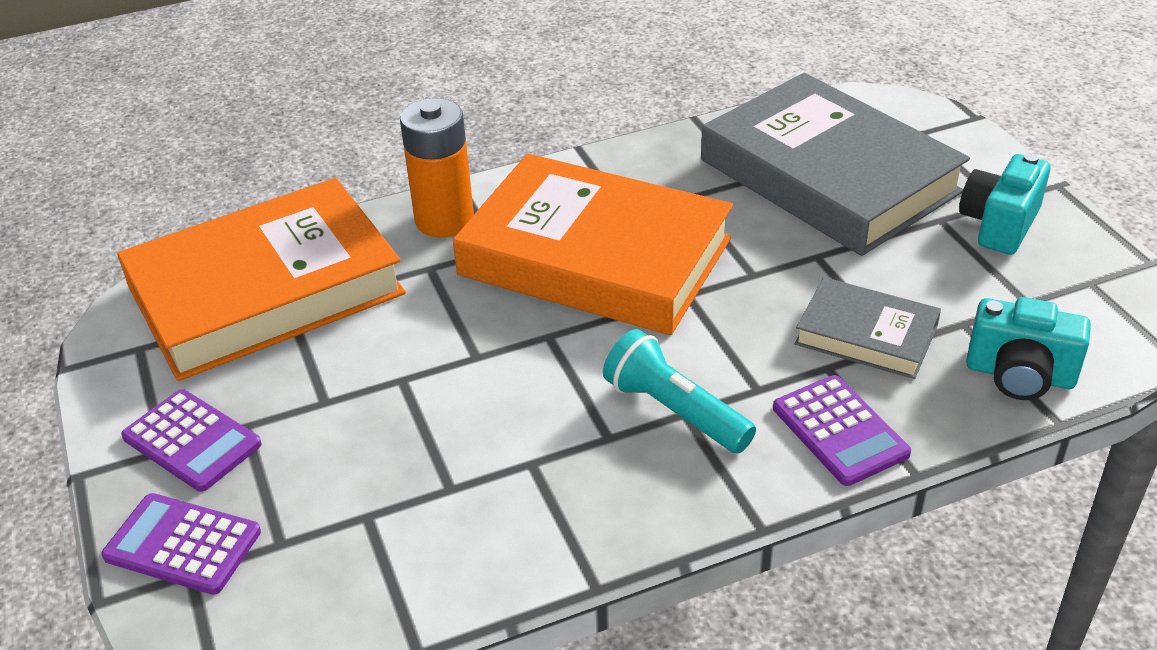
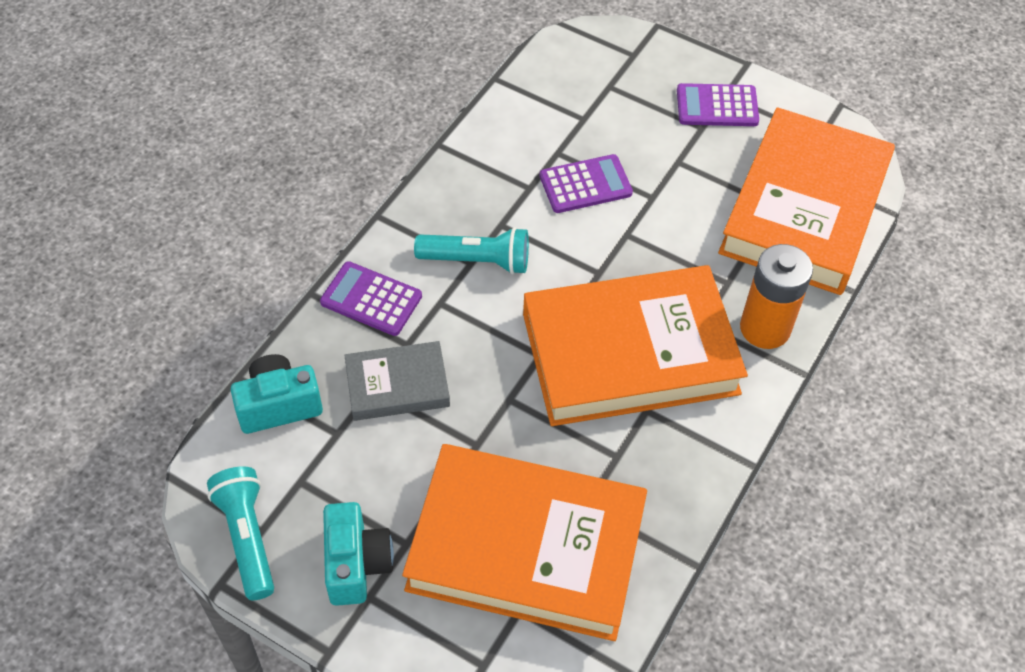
camera: 140 degrees right, 15 degrees up
(182, 544) = (653, 63): purple calculator -> purple calculator (585, 185)
(828, 176) = (526, 548): grey book -> orange book
(1106, 283) = (247, 537): none -> turquoise flashlight

